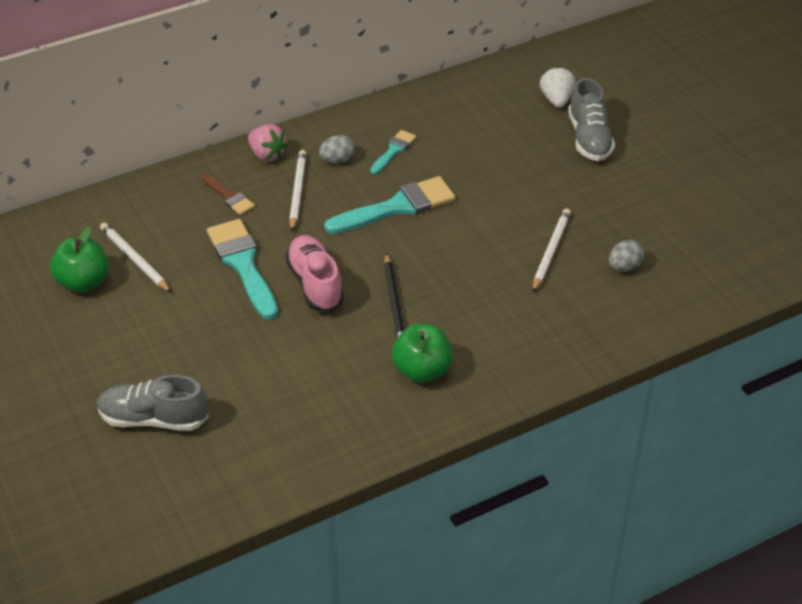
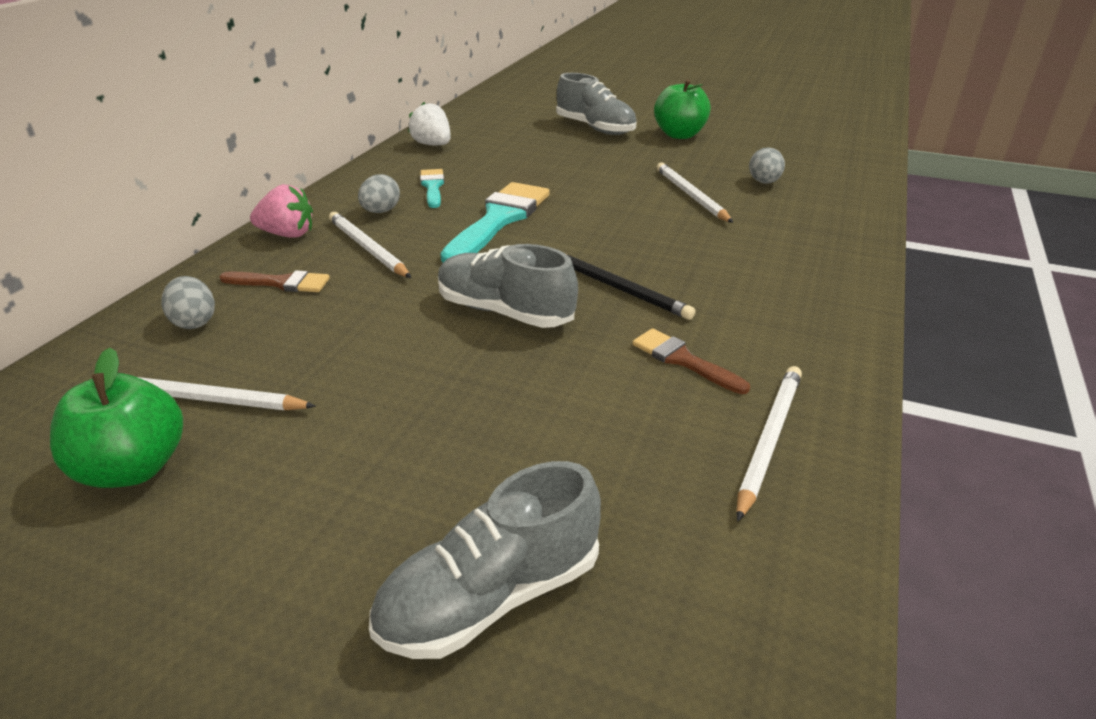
camera: 40 degrees left, 10 degrees down
(167, 204) = (194, 322): none -> grey egg
(243, 264) = (384, 334): turquoise brush -> none
(315, 284) = (504, 312): pink shoe -> grey shoe
(339, 431) = (768, 440): none -> white pencil
(362, 368) = (683, 360): none -> brown brush
(422, 370) = (745, 329): green apple -> green apple (679, 135)
(556, 100) = (531, 118): white strawberry -> white strawberry (432, 145)

